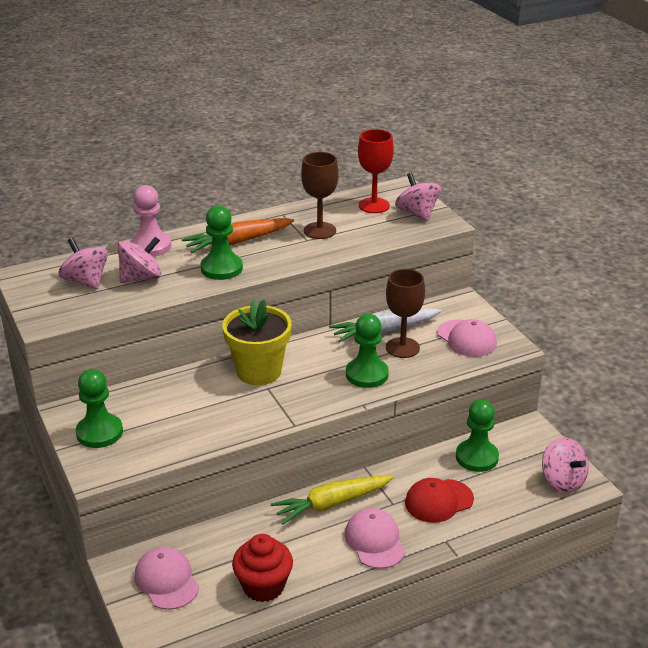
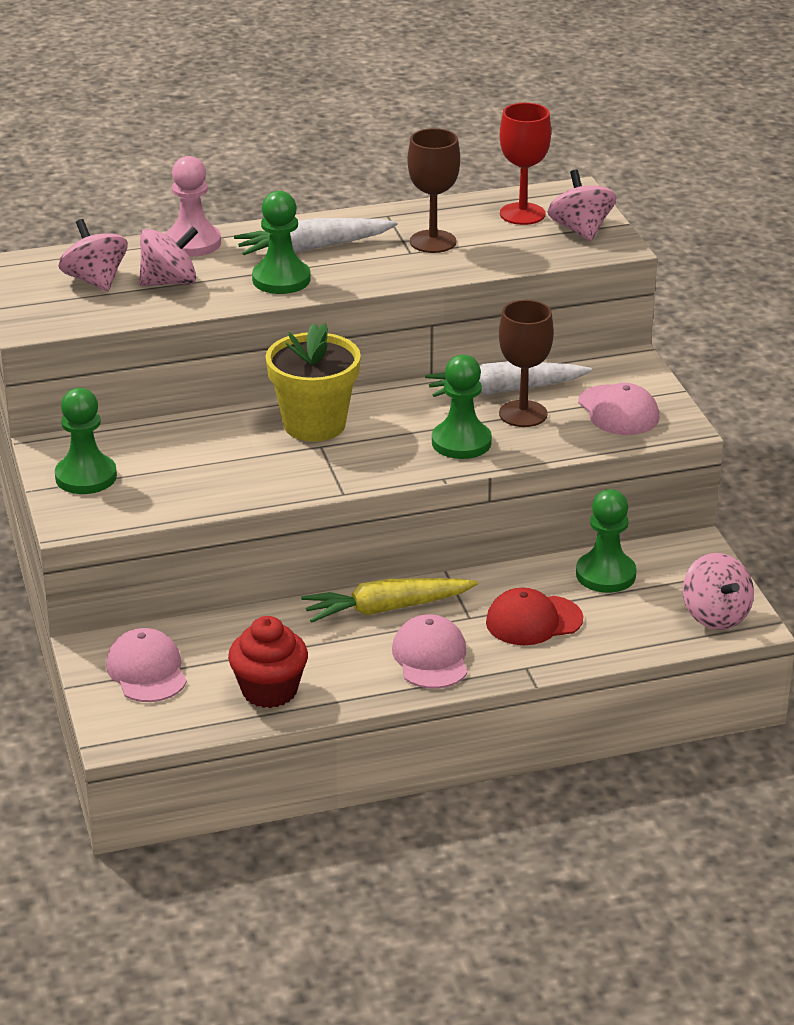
camera: 10 degrees right, 0 degrees up
(238, 242) = (313, 247): orange carrot -> white carrot

